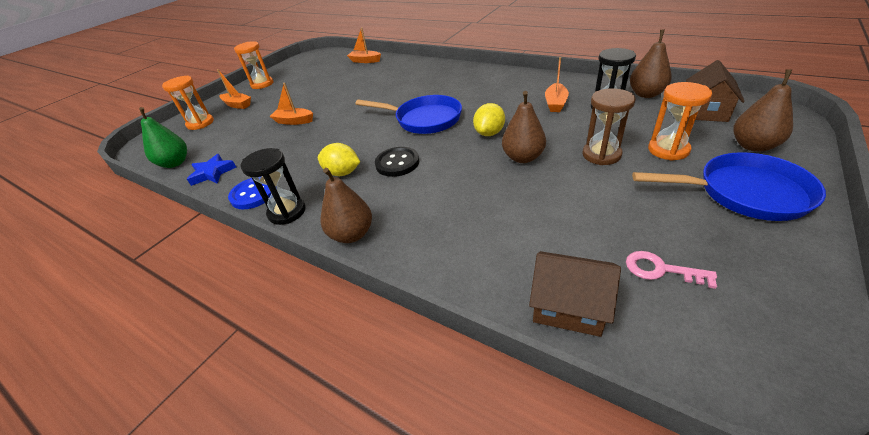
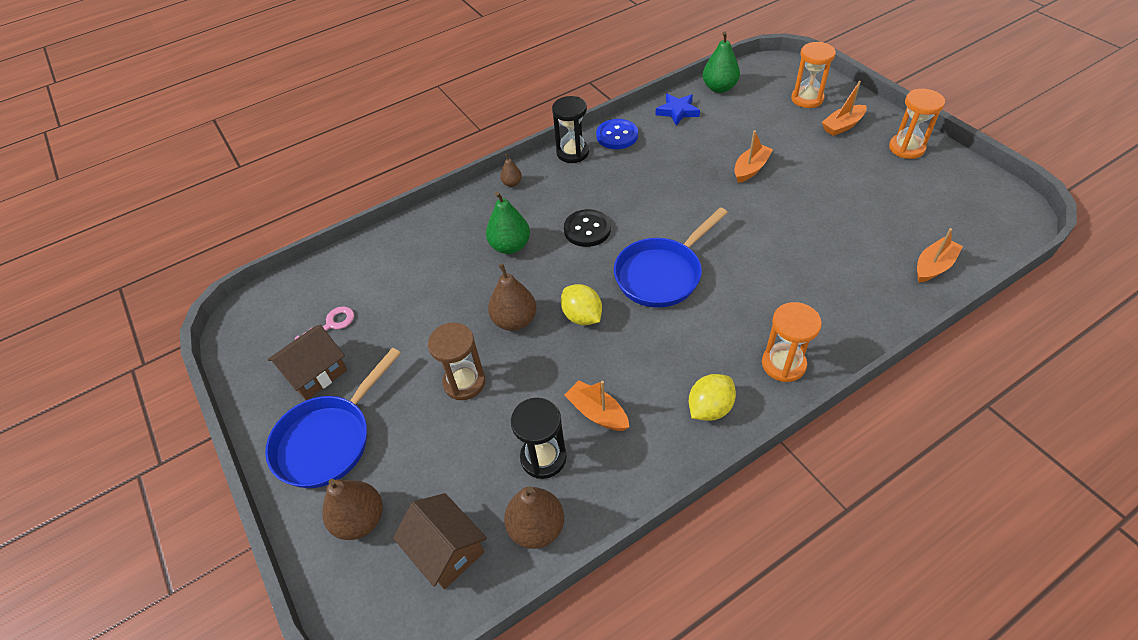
camera: 115 degrees right, 10 degrees up
(342, 173) = (603, 191): yellow lemon -> yellow lemon (709, 408)
(352, 234) = (512, 183): brown pear -> brown pear, size x0.54
(445, 195) = (510, 246): none -> green pear
(568, 306) = (355, 264): brown house -> brown house (316, 373)
(668, 150) = (422, 441): orange hourglass -> orange hourglass (783, 364)

